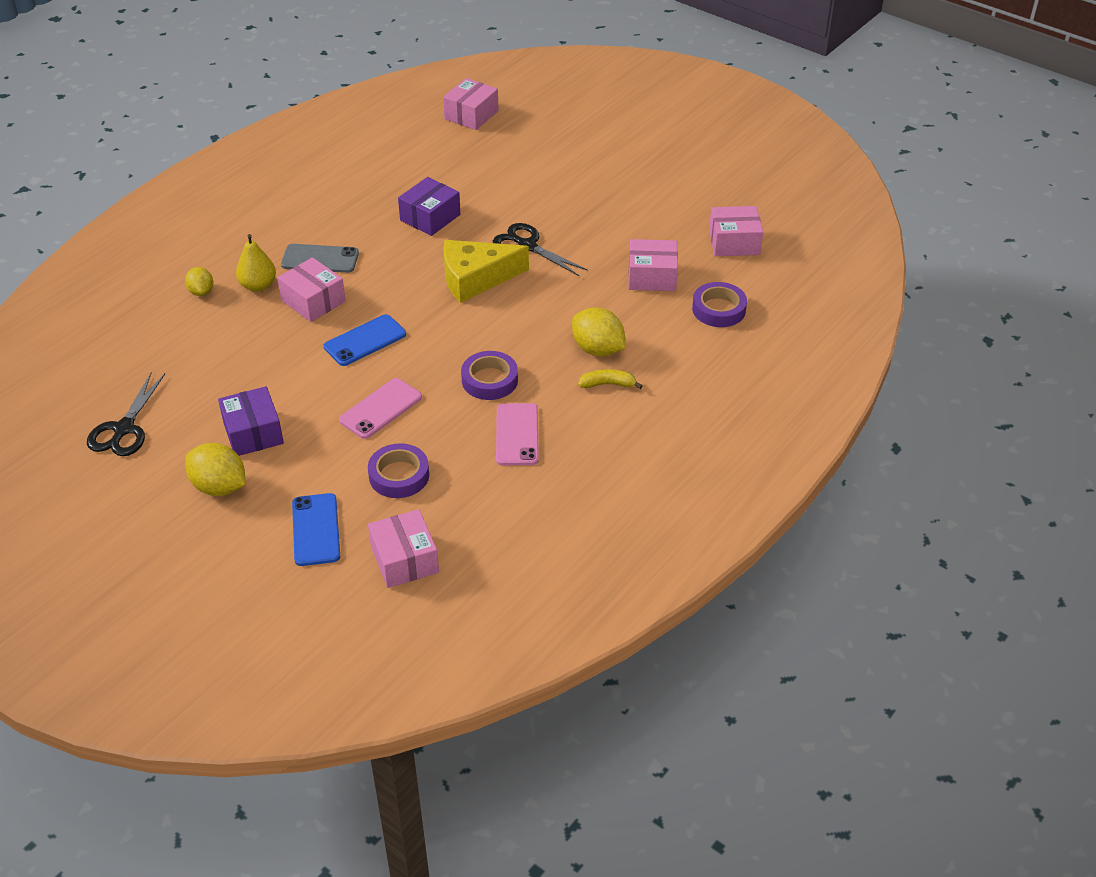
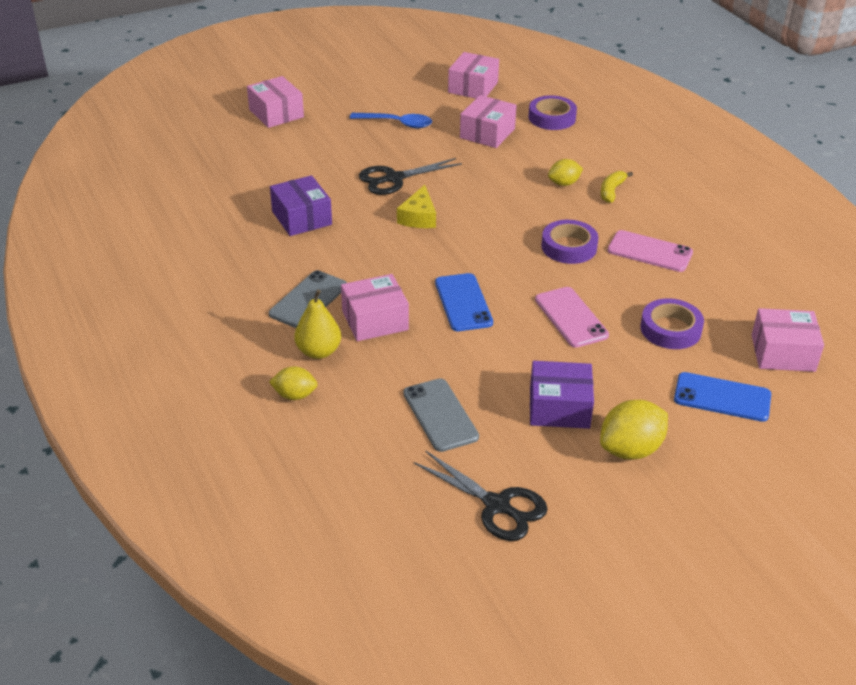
camera: 65 degrees left, 5 degrees down
(213, 370) = (440, 415): none -> grey phone
(471, 115) = (158, 153): pink box -> pink box (276, 113)
(475, 278) = (418, 217): yellow cheese -> yellow cheese, size x0.59
(598, 349) = (564, 183): yellow lemon -> yellow lemon, size x0.61
(623, 218) = (396, 123): none -> blue spoon

